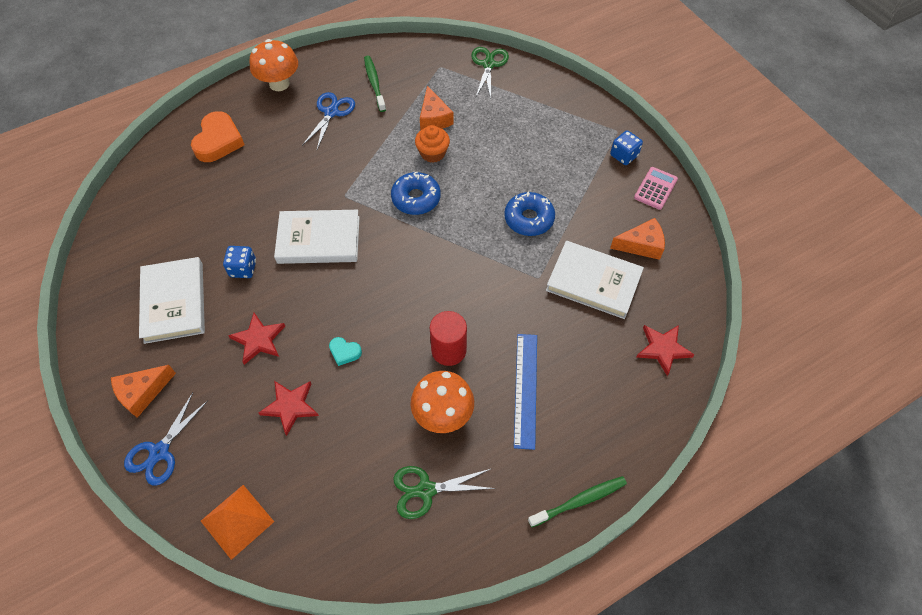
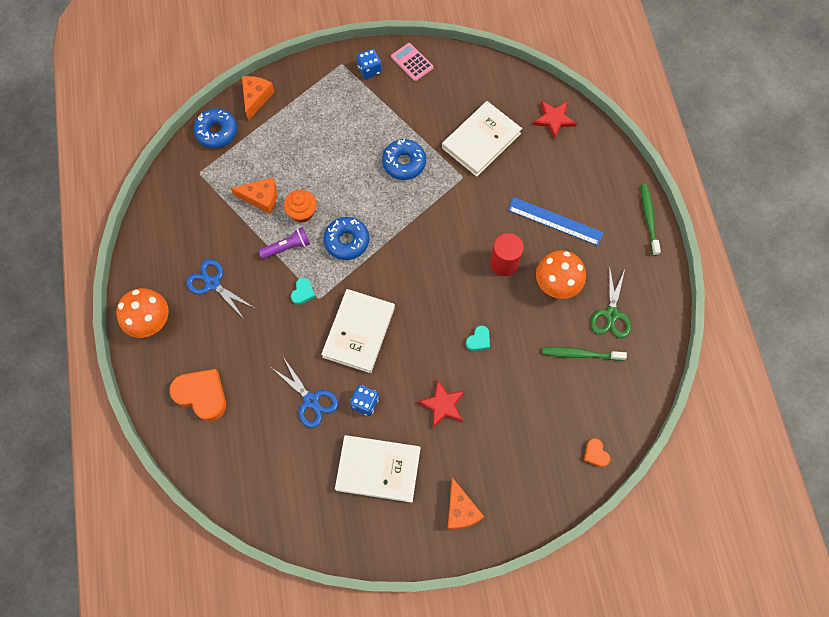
camera: 70 degrees left, 10 degrees up
(159, 452) = (520, 504): blue scissors -> blue scissors (311, 400)
(237, 521) = (595, 454): orange pyramid -> orange heart
(290, 406) = (513, 393): red star -> none
(346, 181) = (303, 292): none -> turquoise heart
(374, 83) = (193, 235): green toothbrush -> green toothbrush (580, 354)
(390, 154) = (287, 247): none -> purple flashlight
(488, 64) = (217, 132): green scissors -> blue donut
(641, 245) = (461, 95): orange cheese -> orange cheese (256, 98)

